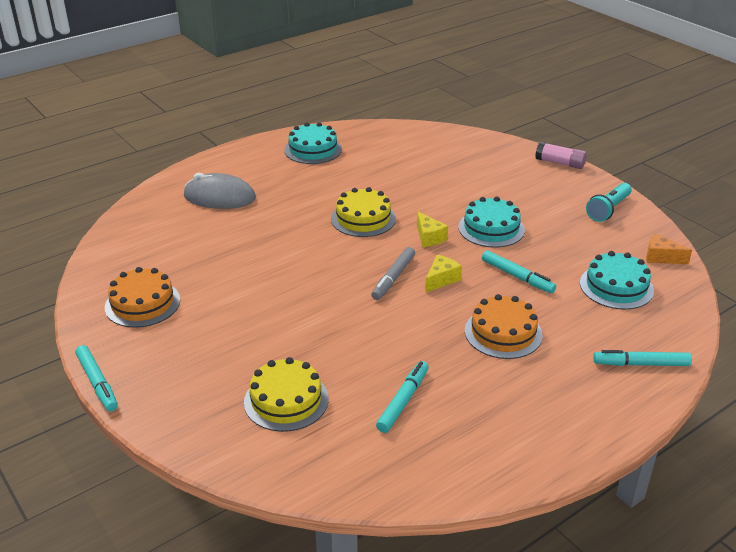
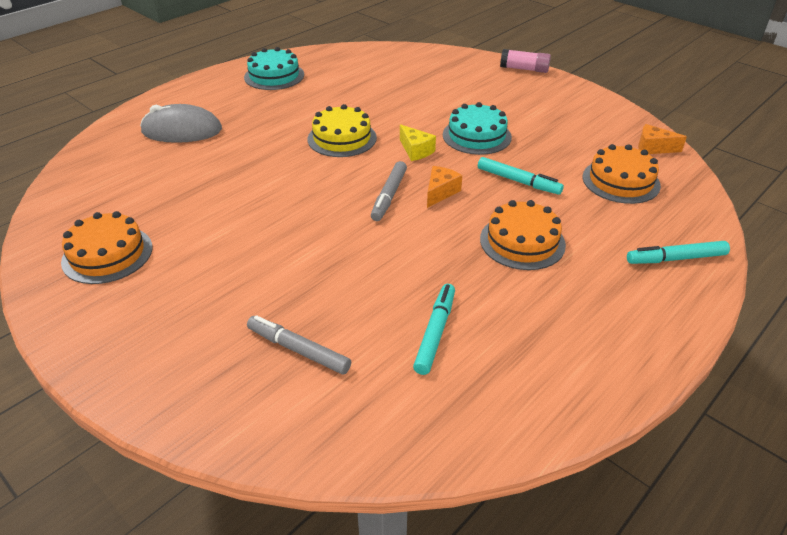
camera: 10 degrees left, 5 degrees up
(97, 383) = (60, 358): turquoise marker -> none
(286, 400) = (298, 350): yellow cake -> grey marker
(441, 279) = (440, 192): yellow cheese -> orange cheese
(608, 209) = (586, 108): turquoise flashlight -> none
(616, 286) = (620, 181): turquoise cake -> orange cake

